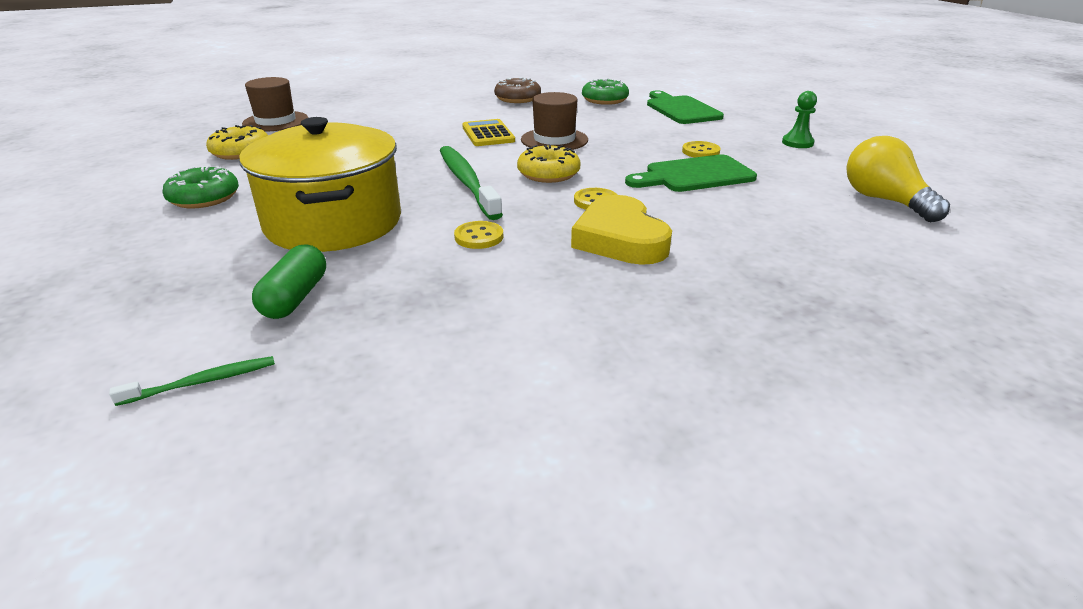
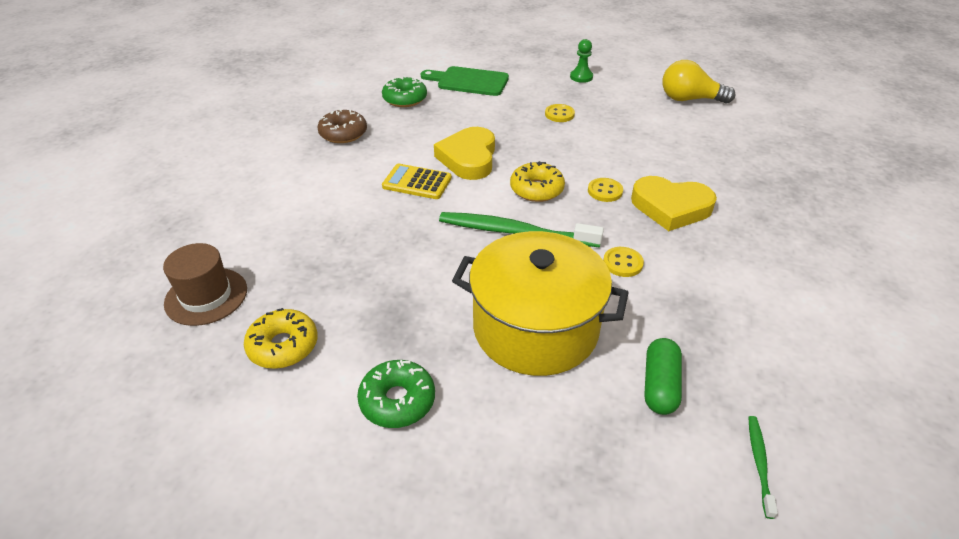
camera: 55 degrees left, 10 degrees up
(295, 297) = (660, 385): green capsule -> green capsule turned 60 degrees clockwise
(554, 140) = (468, 158): brown hat -> yellow heart
(694, 175) = (597, 136): green cutting board -> none

